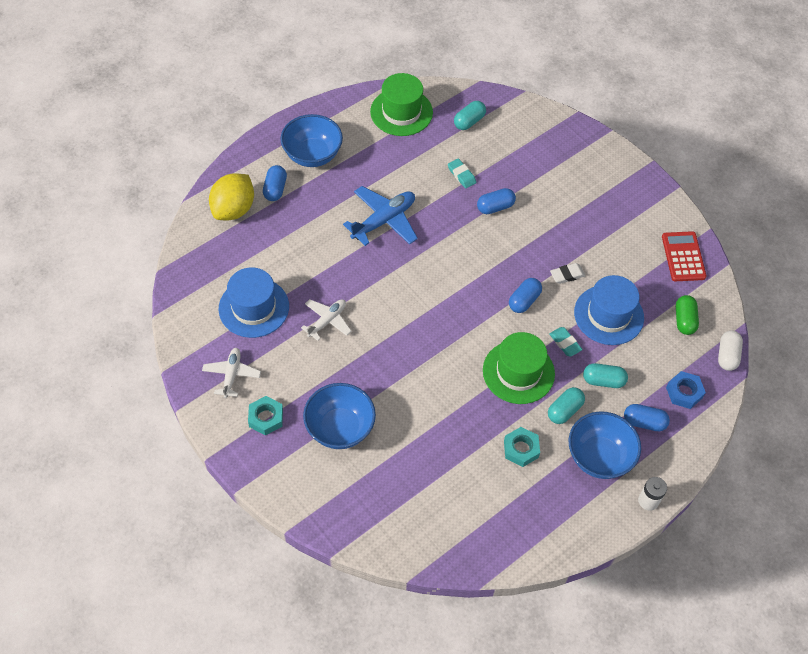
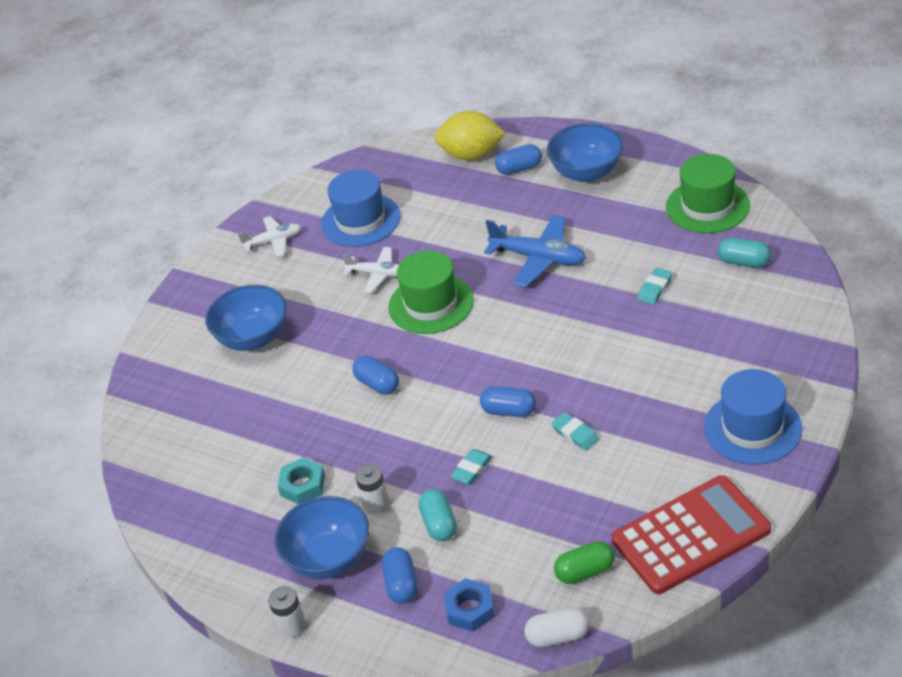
camera: 75 degrees right, 15 degrees down
(266, 418) = (237, 284): turquoise nut -> none
(495, 207) = (630, 334): blue capsule -> blue capsule (377, 384)
(518, 372) = (405, 444): green hat -> green hat (431, 304)
(564, 410) = (376, 504): turquoise capsule -> white battery
(567, 275) = (575, 434): white eraser -> turquoise eraser
(608, 315) = (541, 494): blue hat -> blue hat (752, 428)
(683, 257) = (690, 535): red calculator -> red calculator, size x1.63

